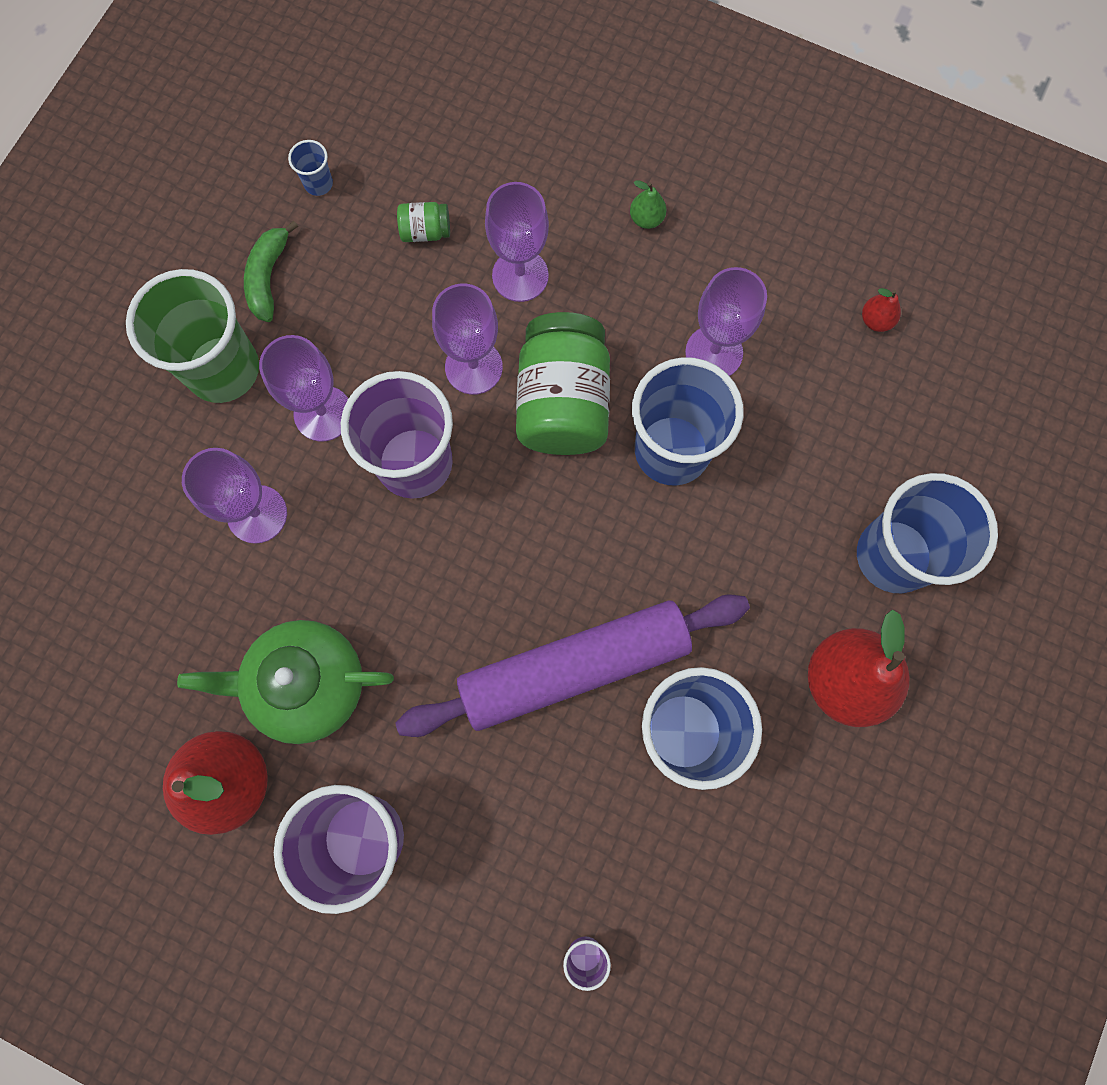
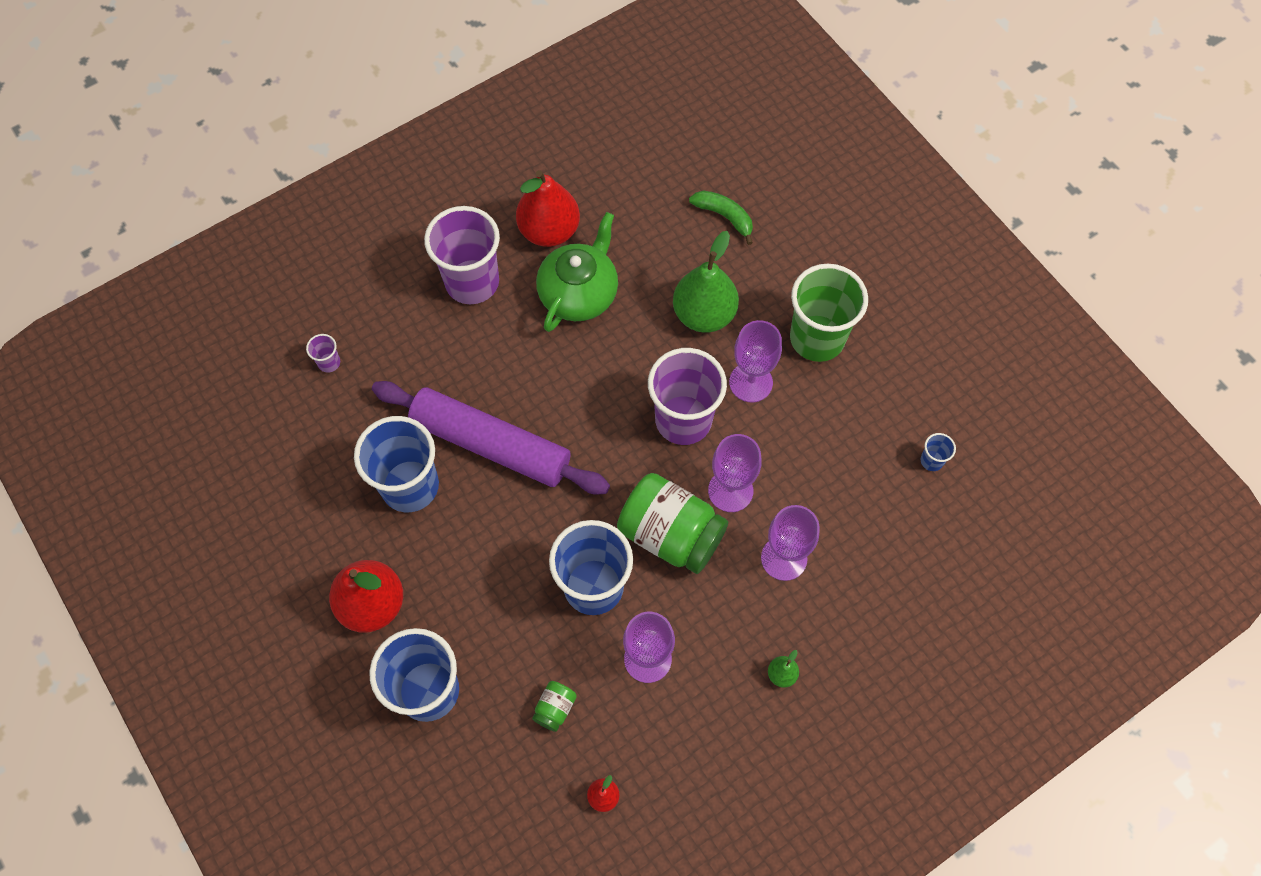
camera: 120 degrees right, 10 degrees down
(257, 514) = (704, 314): purple goblet -> green pear
(269, 277) = (872, 395): green banana -> green banana (724, 217)
(425, 231) = (854, 512): green jar -> green jar (555, 708)
(574, 667) = (491, 444): purple rolling pin -> purple rolling pin turned 75 degrees counterclockwise

